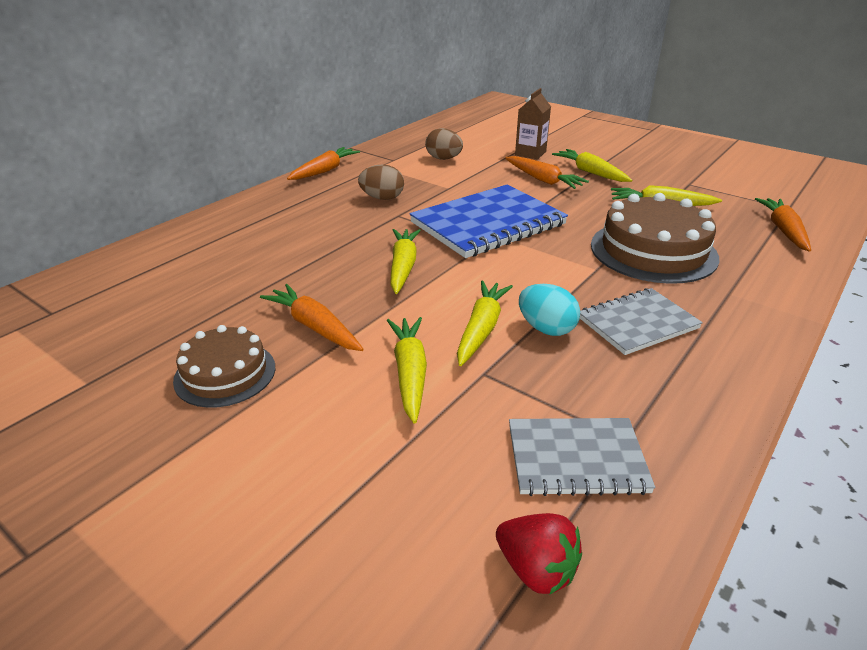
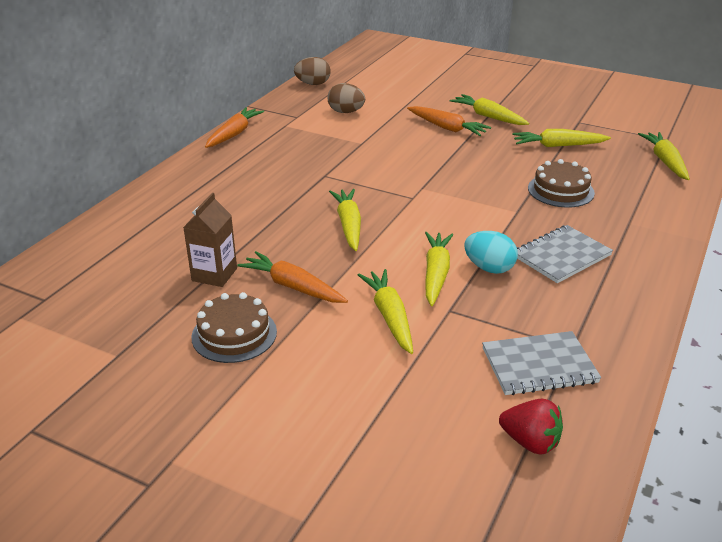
camera: 10 degrees left, 0 degrees up
(382, 198) = (303, 159): brown egg -> brown egg (313, 84)
(488, 224) = (410, 177): blue notebook -> none
(530, 153) = (427, 100): brown carton -> brown carton (214, 274)
(653, 251) = (560, 190): brown cake -> brown cake, size x0.60
(783, 230) = (665, 161): orange carrot -> yellow carrot

